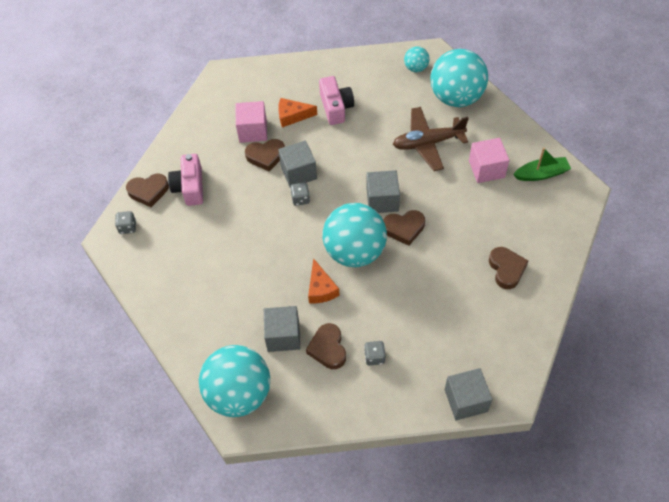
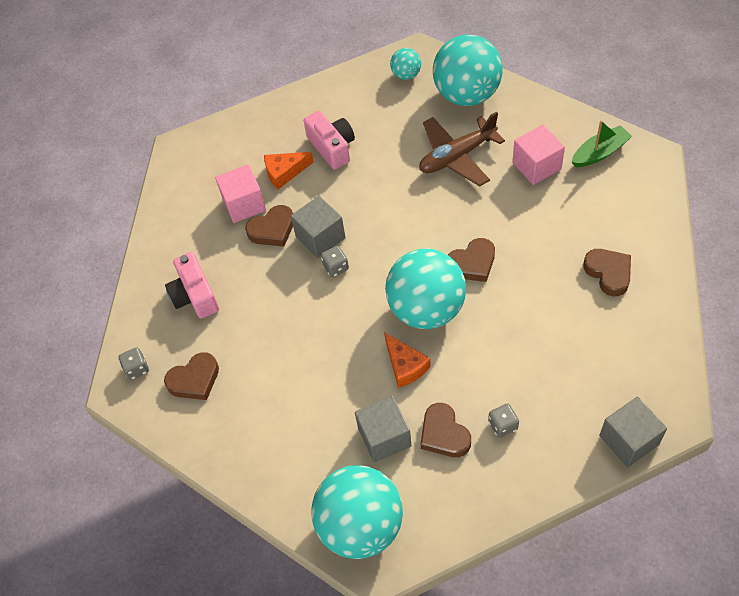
camera: 15 degrees left, 0 degrees up
(148, 191) = (145, 316): brown heart -> brown heart (194, 380)
(382, 200) = (433, 239): grey cube -> none

